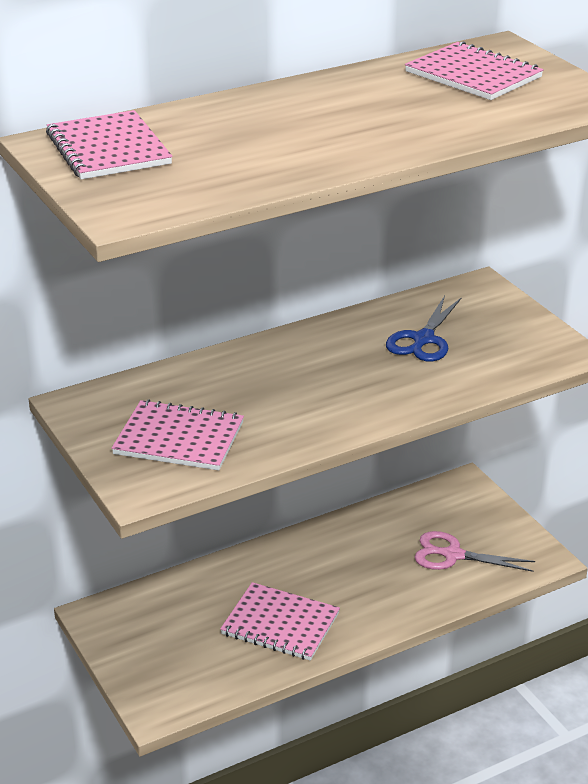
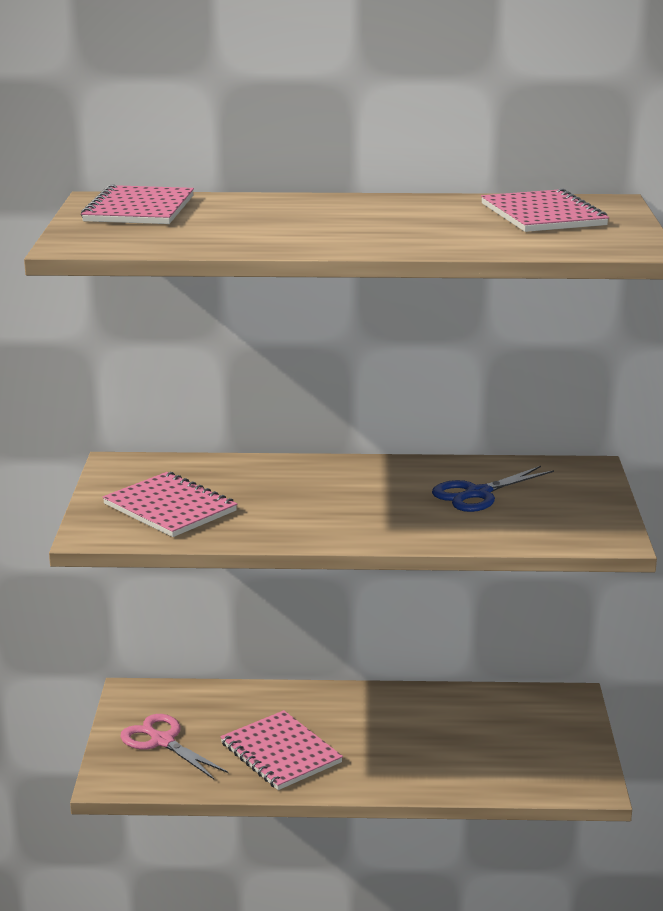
camera: 30 degrees right, 10 degrees down
(452, 555) = (499, 752): pink scissors -> pink scissors (162, 741)

